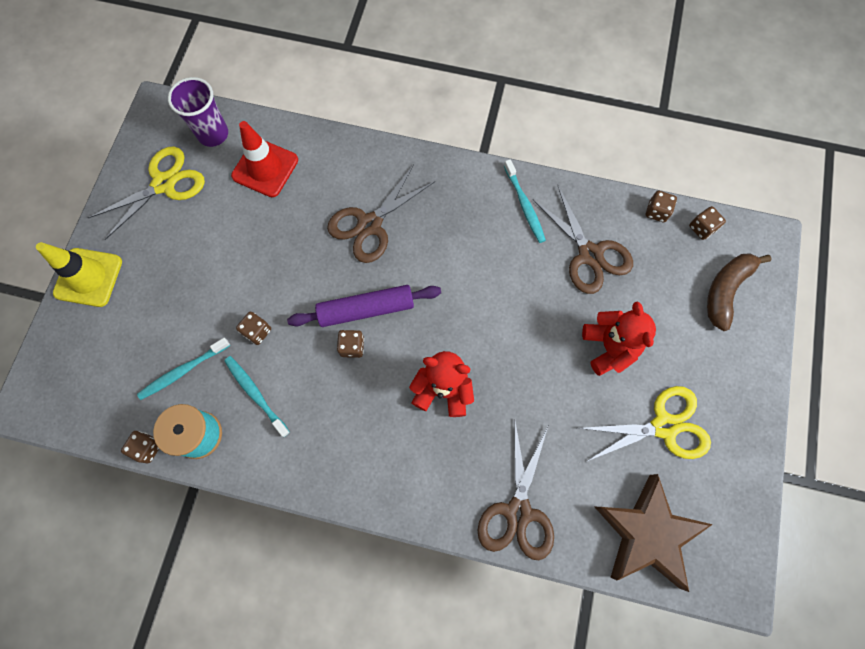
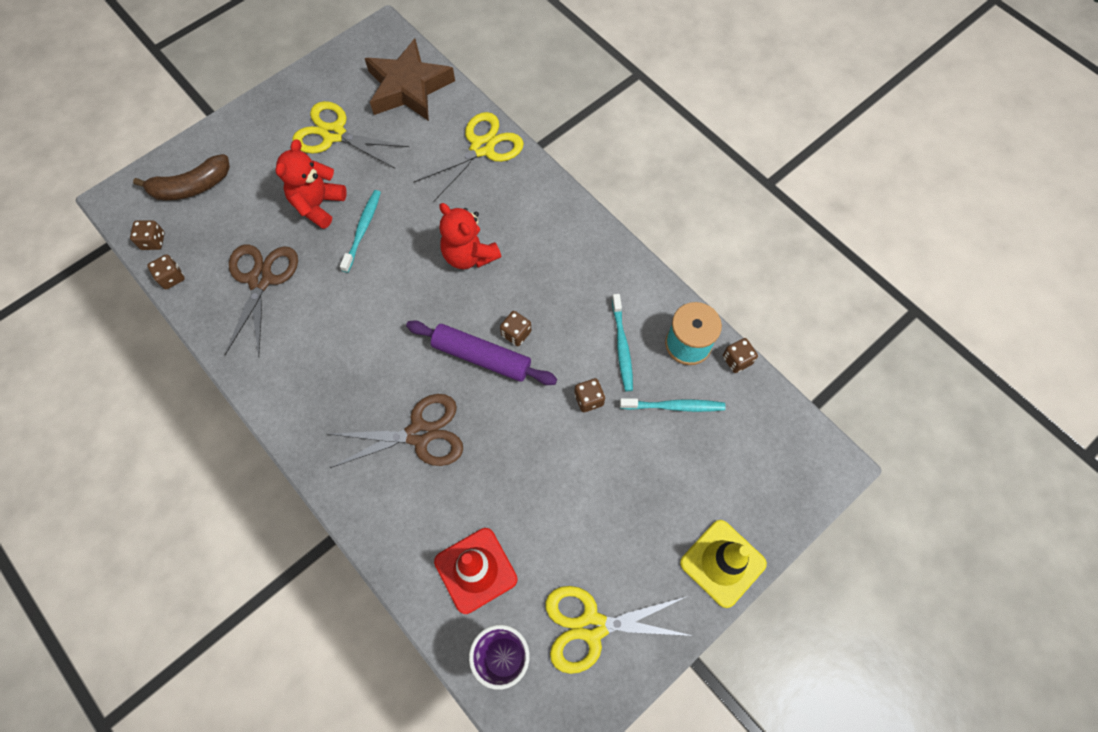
camera: 145 degrees left, 5 degrees down
(518, 512) = (482, 148): brown scissors -> yellow scissors
(524, 205) = (270, 357): turquoise toothbrush -> turquoise toothbrush (363, 229)

